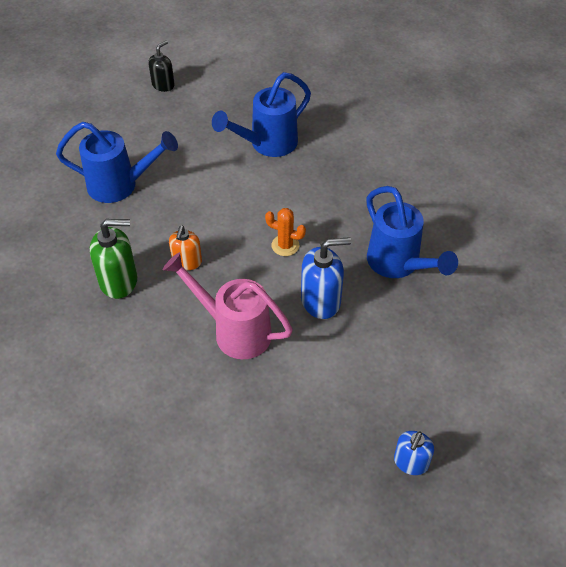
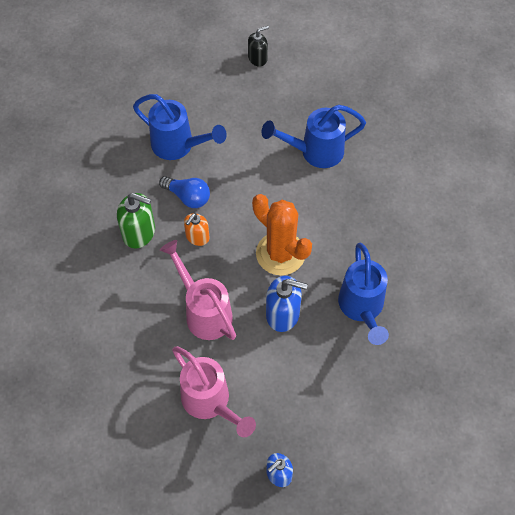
camera: 25 degrees right, 10 degrees up
(156, 228) = (188, 197): none -> blue light bulb
(285, 245) = (280, 253): orange cactus -> orange cactus, size x2.04
(293, 420) = (210, 403): none -> pink watering can

